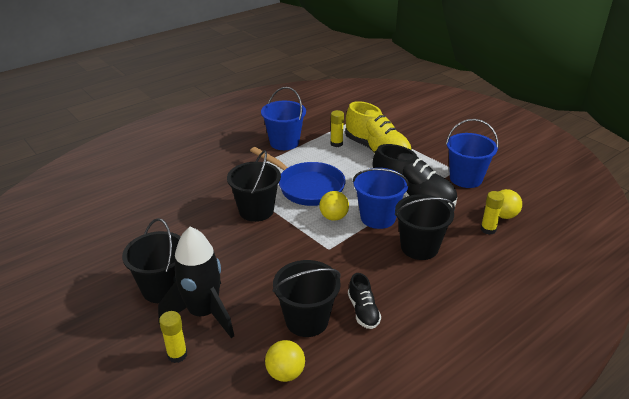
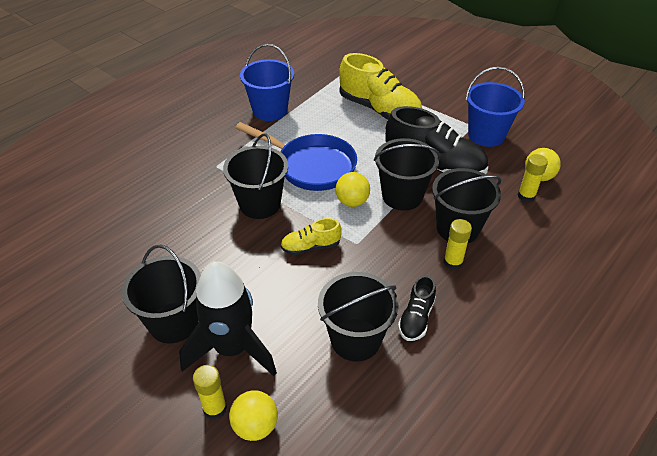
camera: 10 degrees left, 10 degrees up
(285, 373) = (348, 412): yellow ball -> yellow ball (255, 426)
(289, 247) = (311, 247): none -> yellow shoe
(336, 144) = (331, 106): yellow glue stick -> yellow glue stick (453, 262)
(363, 311) = (416, 318): black shoe -> black shoe turned 45 degrees clockwise
(378, 217) = (402, 196): blue bucket -> black bucket

